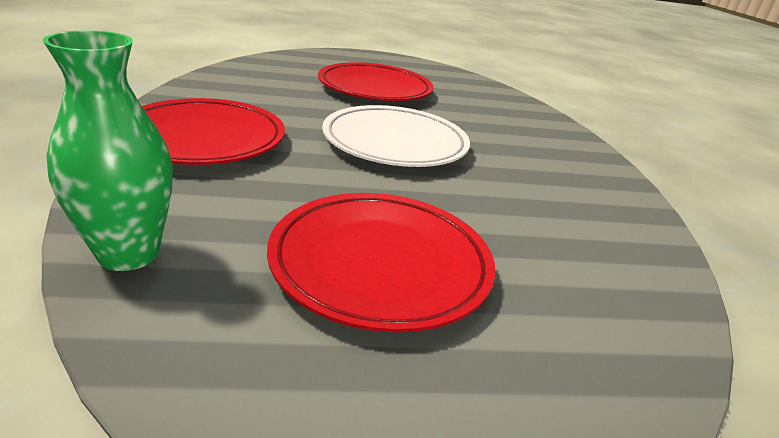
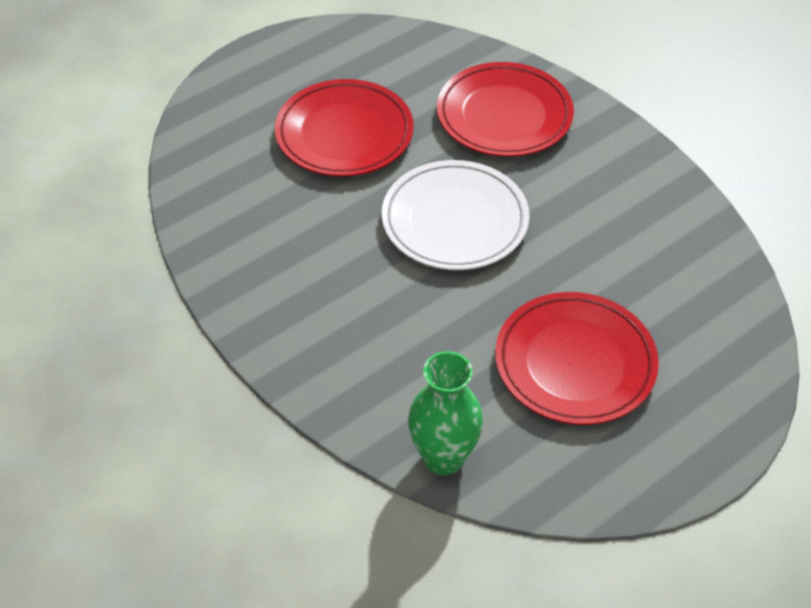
camera: 30 degrees left, 20 degrees up
(203, 139) = (324, 326): red plate -> red plate (504, 115)

